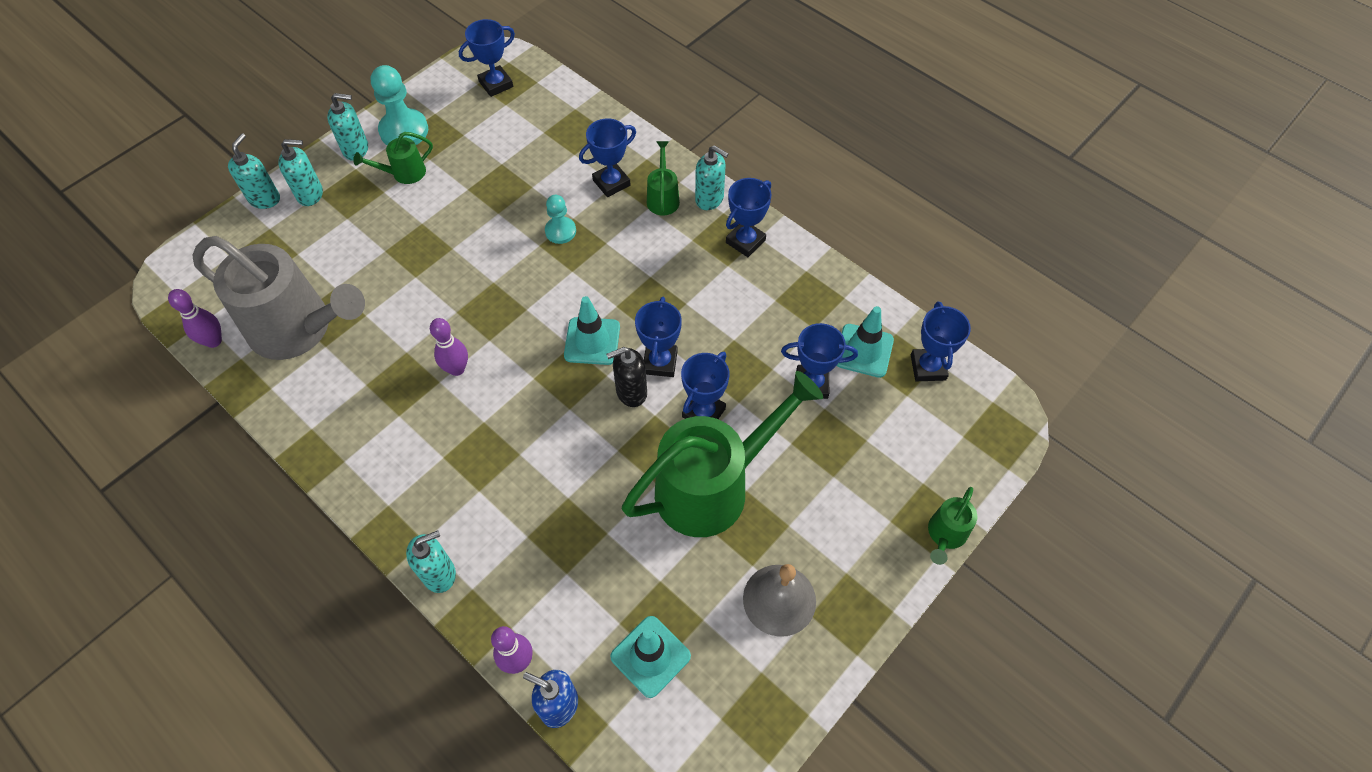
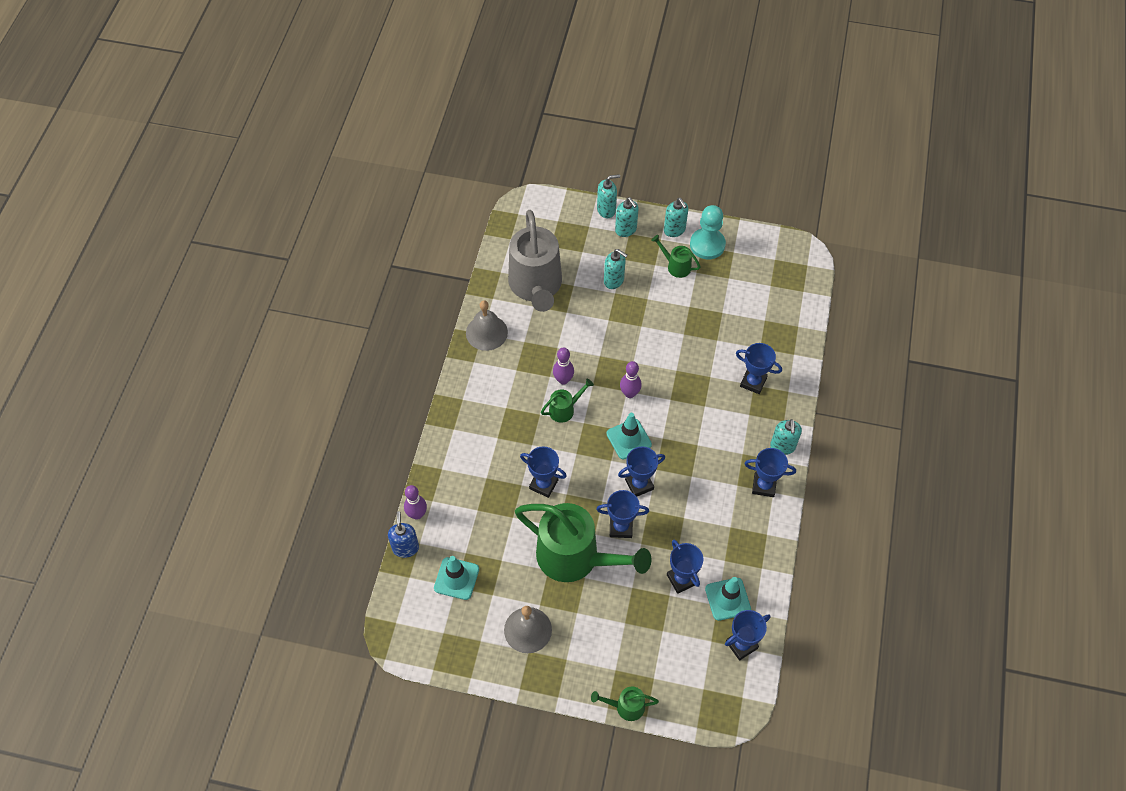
camera: 60 degrees right, 0 degrees up
(214, 341) = (502, 252): purple bowling pin -> purple bowling pin (629, 393)
(314, 422) = (486, 332): none -> grey bell
(439, 574) = (440, 448): turquoise soap dispenser -> turquoise soap dispenser (614, 280)
(496, 84) = (782, 270): blue trophy -> blue trophy (543, 484)
(560, 231) = (695, 376): turquoise pawn -> none
(631, 392) = (608, 480): black soap dispenser -> none
(663, 197) = (763, 418): green watering can -> green watering can (565, 409)

